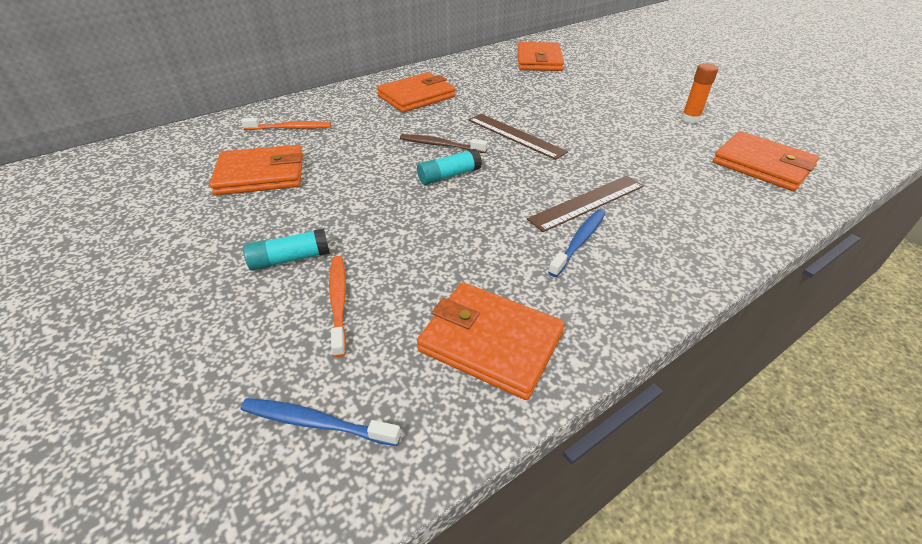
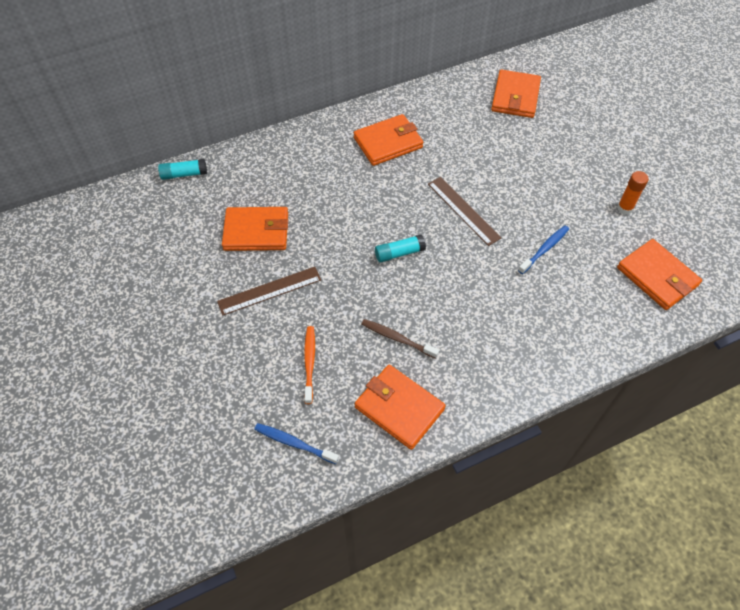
camera: 10 degrees right, 15 degrees up
(290, 128) = (277, 175): orange toothbrush -> none
(290, 259) = (279, 322): turquoise glue stick -> turquoise glue stick (184, 174)
(440, 145) = (398, 215): brown toothbrush -> brown toothbrush (397, 338)
(579, 241) = (479, 336): blue toothbrush -> blue toothbrush (544, 249)
(587, 202) = (498, 298): brown ruler -> brown ruler (269, 290)

